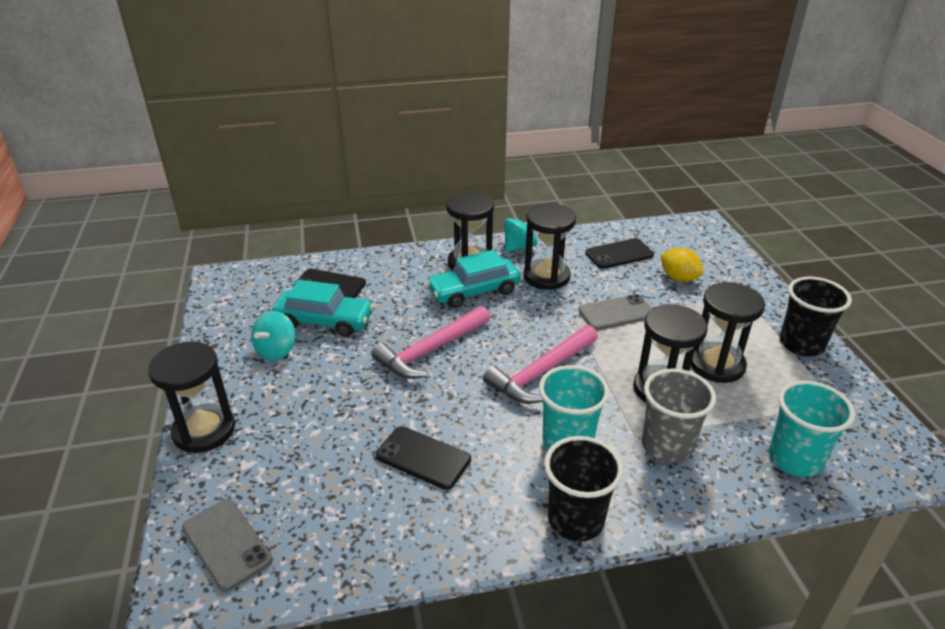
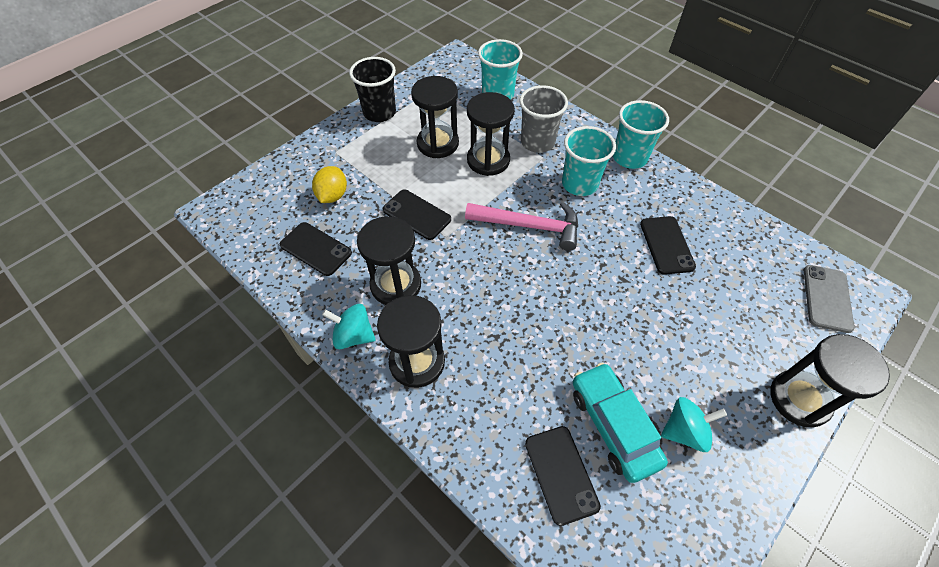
camera: 125 degrees left, 20 degrees up
(431, 350) = (570, 308): pink hammer -> none
(474, 291) = (463, 328): turquoise car -> none
(575, 519) = (629, 158): black cup -> turquoise cup
(616, 313) = (416, 215): grey phone -> black phone

